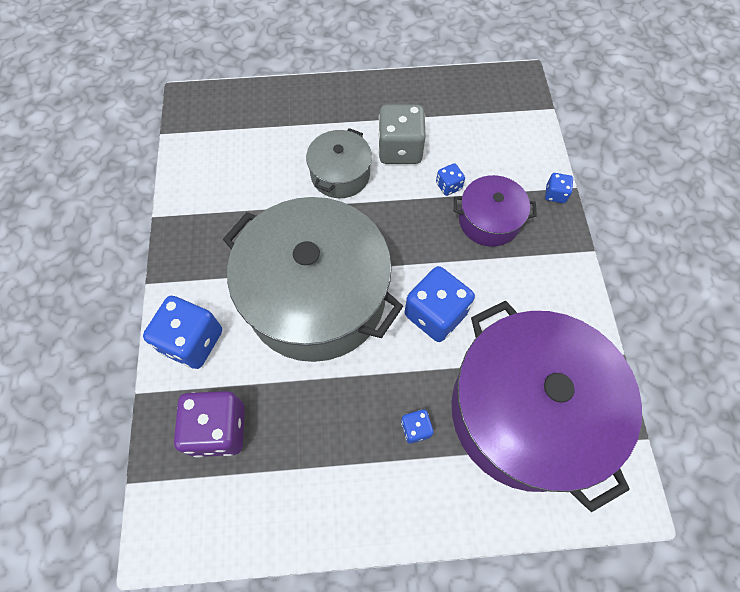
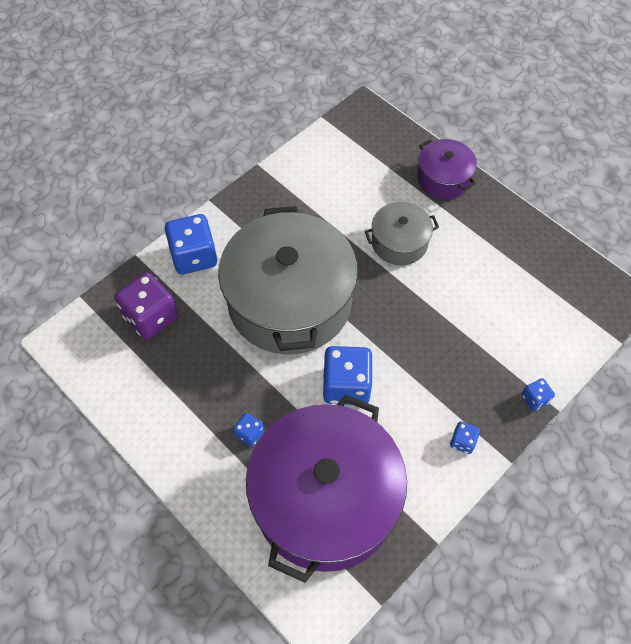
camera: 50 degrees right, 5 degrees down
(400, 149) = (461, 263): grey dice -> none
(448, 186) = (463, 318): blue dice -> blue dice (462, 441)
(489, 220) = (461, 367): purple pot -> purple pot (443, 178)

